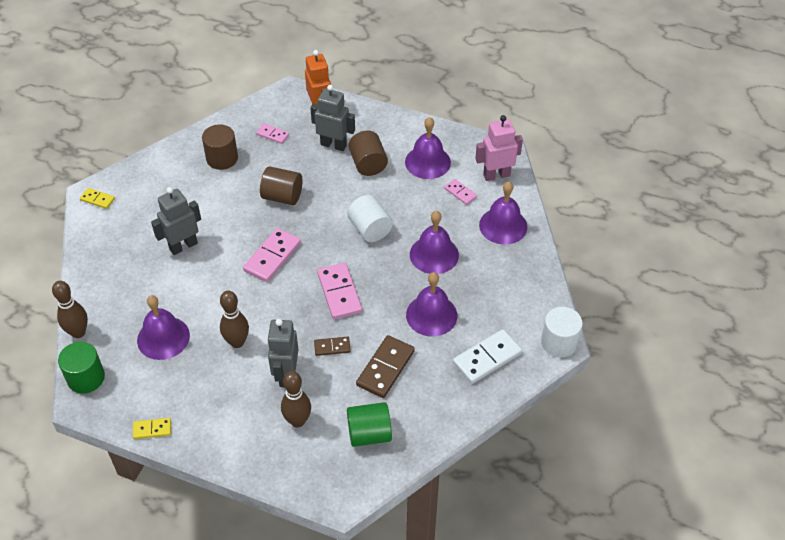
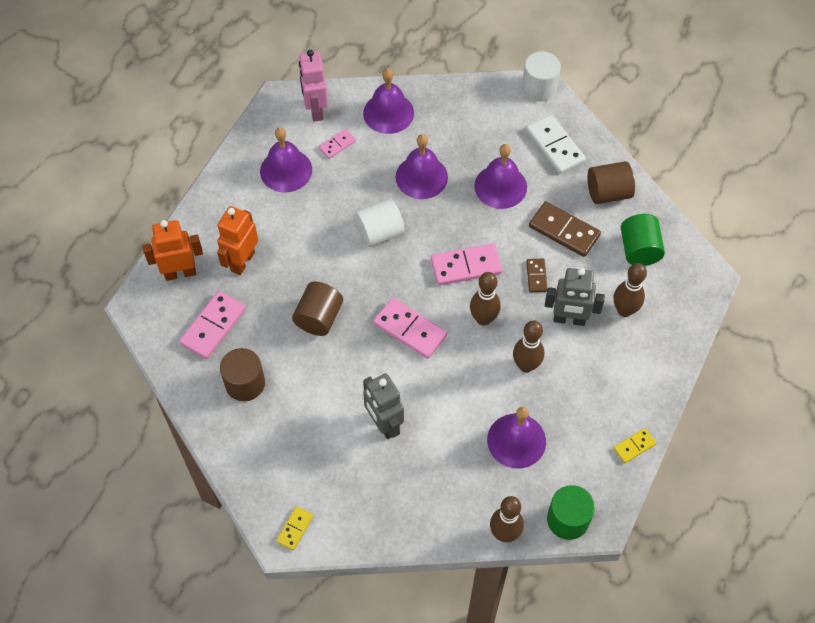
camera: 85 degrees left, 10 degrees up
(152, 429) = (634, 446): yellow domino -> yellow domino turned 60 degrees clockwise
(272, 135) = (213, 326): pink domino -> pink domino, size x1.82
(285, 308) = (483, 319): none -> brown bowling pin
(333, 145) = (242, 261): grey robot -> orange robot
(368, 164) = (280, 228): brown cylinder -> brown cylinder (608, 193)

